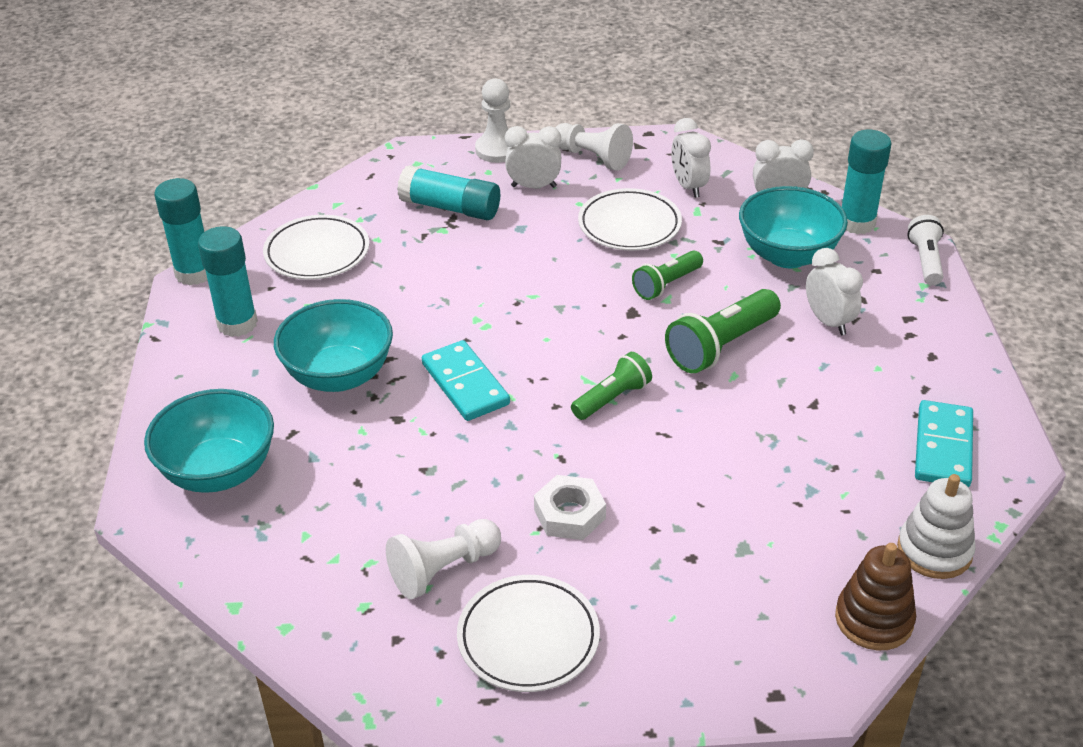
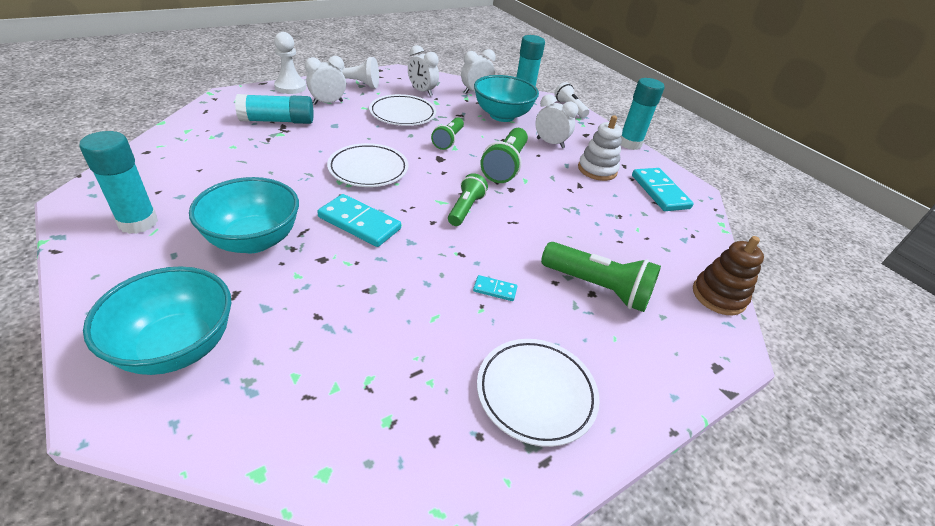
camera: 35 degrees left, 0 degrees up
(194, 273) = (77, 194): turquoise glue stick -> turquoise glue stick (629, 144)
(317, 253) = (187, 162): white plate -> white plate (368, 169)
(443, 569) = (433, 363): white pawn -> none
(569, 514) = (495, 289): white nut -> turquoise domino
(705, 553) = (597, 288): none -> green flashlight
(934, 551) = (707, 246): white stacking toy -> white stacking toy (597, 170)

